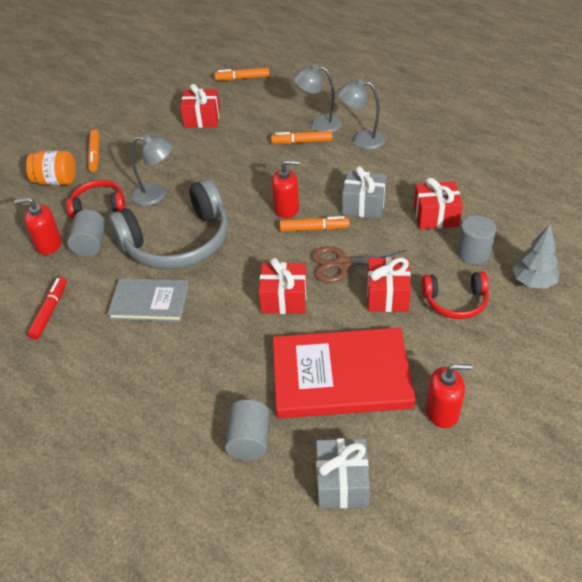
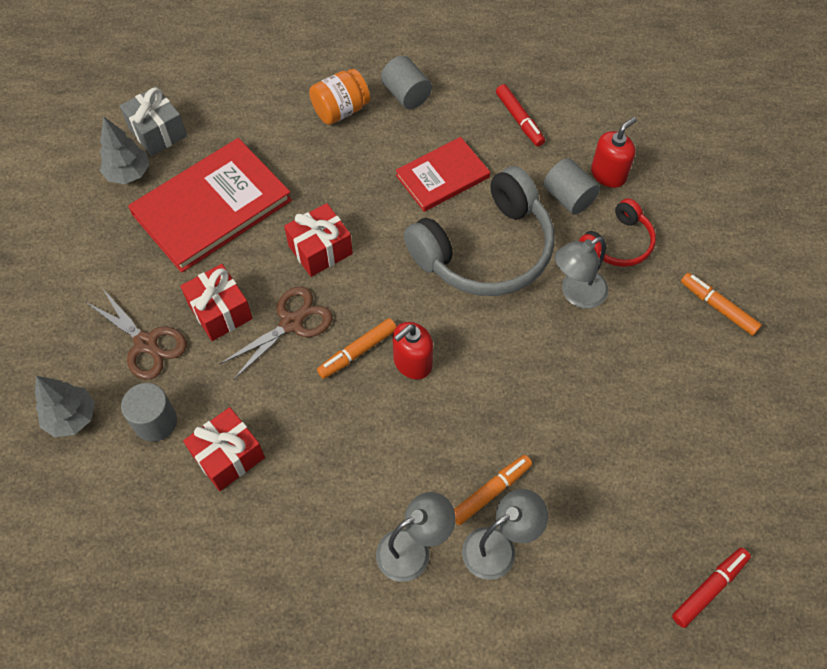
camera: 140 degrees right, 15 degrees up
(56, 181) = (707, 246): orange jar -> orange jar (340, 110)
(150, 302) = (442, 176): grey book -> red book
(178, 242) = (485, 250): grey headphones -> grey headphones turned 150 degrees counterclockwise
(202, 118) = (666, 454): red gift -> none
(242, 78) = (709, 588): orange marker -> red marker
(249, 440) = (250, 121): grey cylinder -> grey cylinder (406, 95)
(363, 205) = (326, 422): grey gift -> none
(395, 452) = (128, 174): none -> grey tree
(442, 411) = (106, 225): red soap dispenser -> none
(455, 301) = (146, 343): red headphones -> brown scissors

